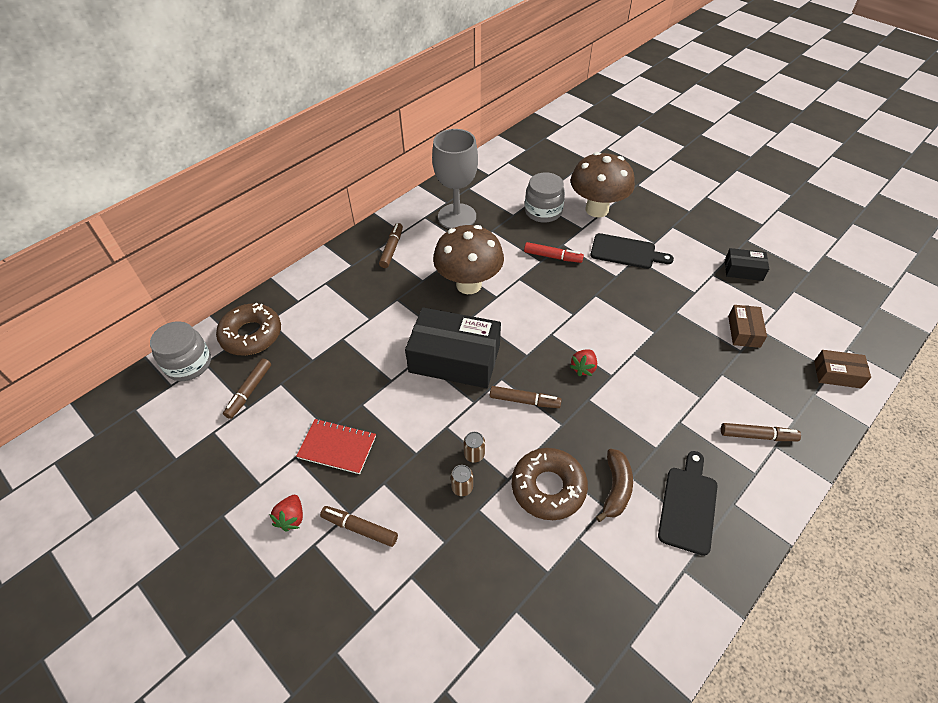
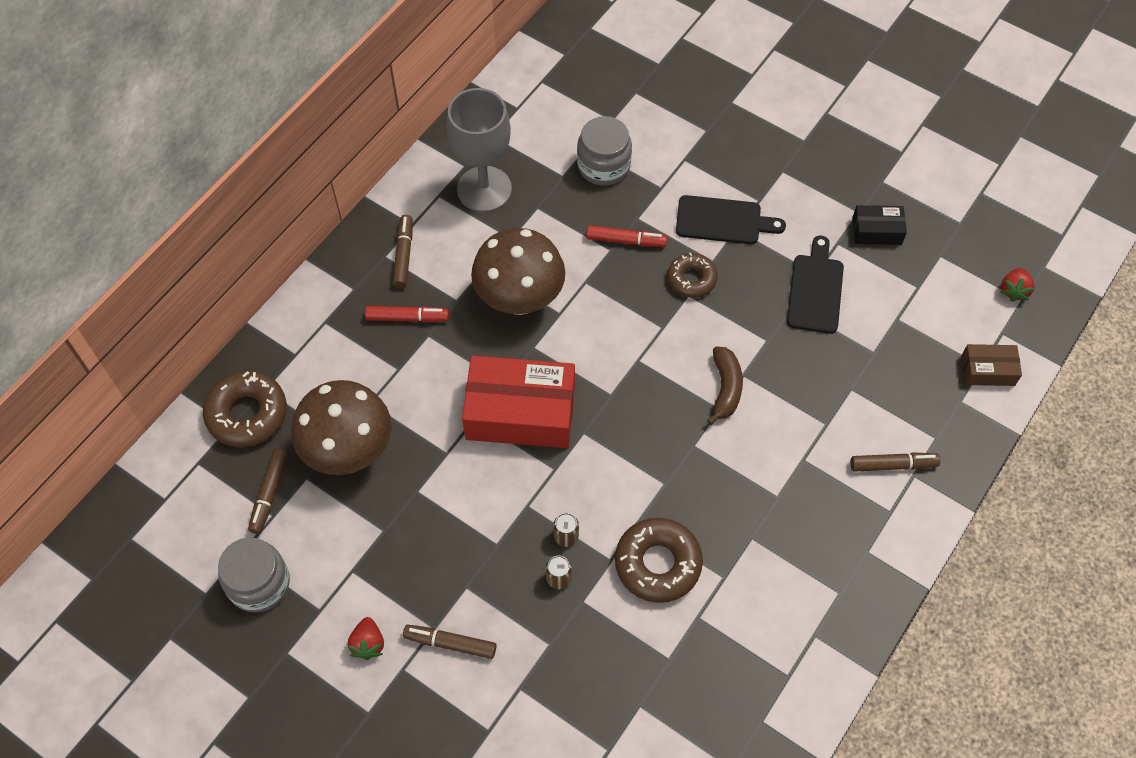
camera: 10 degrees left, 10 degrees up
(188, 364) = (177, 467): grey jar -> grey jar (259, 583)
(337, 447) = (400, 551): red notebook -> none
(384, 287) = (407, 318): none -> red marker
(454, 358) = (520, 412): black box -> red box
(524, 401) = (616, 458): brown marker -> none
(583, 368) = (683, 403): red strawberry -> red strawberry (1014, 290)
(597, 209) = (677, 153): brown mushroom -> brown mushroom (349, 451)
(599, 285) = (691, 279): none -> brown donut
(615, 488) = (734, 553): brown banana -> brown banana (725, 388)
(688, 505) = (817, 561): black cutting board -> black cutting board (815, 290)
(743, 331) = (877, 325): brown box -> none

